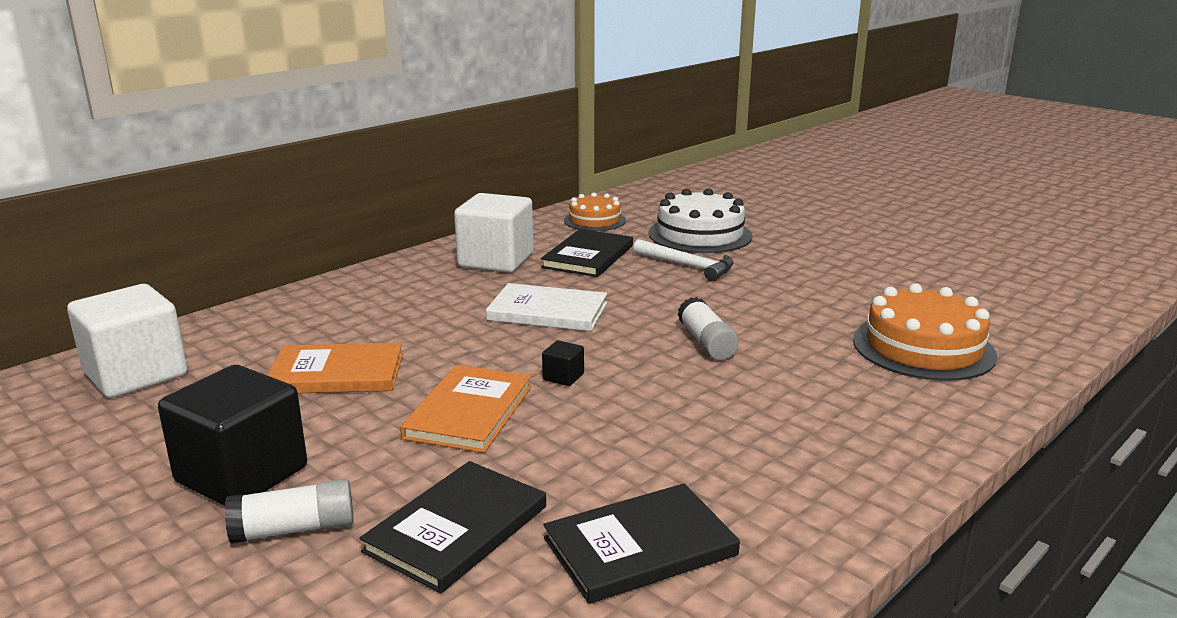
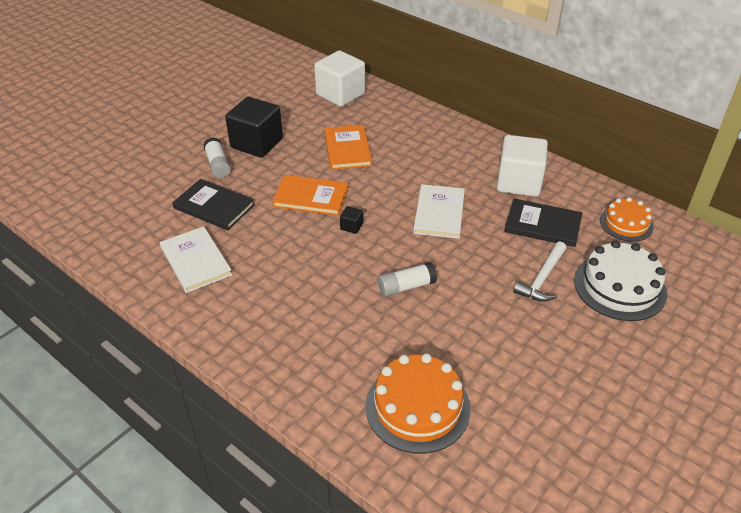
camera: 85 degrees right, 20 degrees up
(640, 547) = (195, 261): black book -> white book

